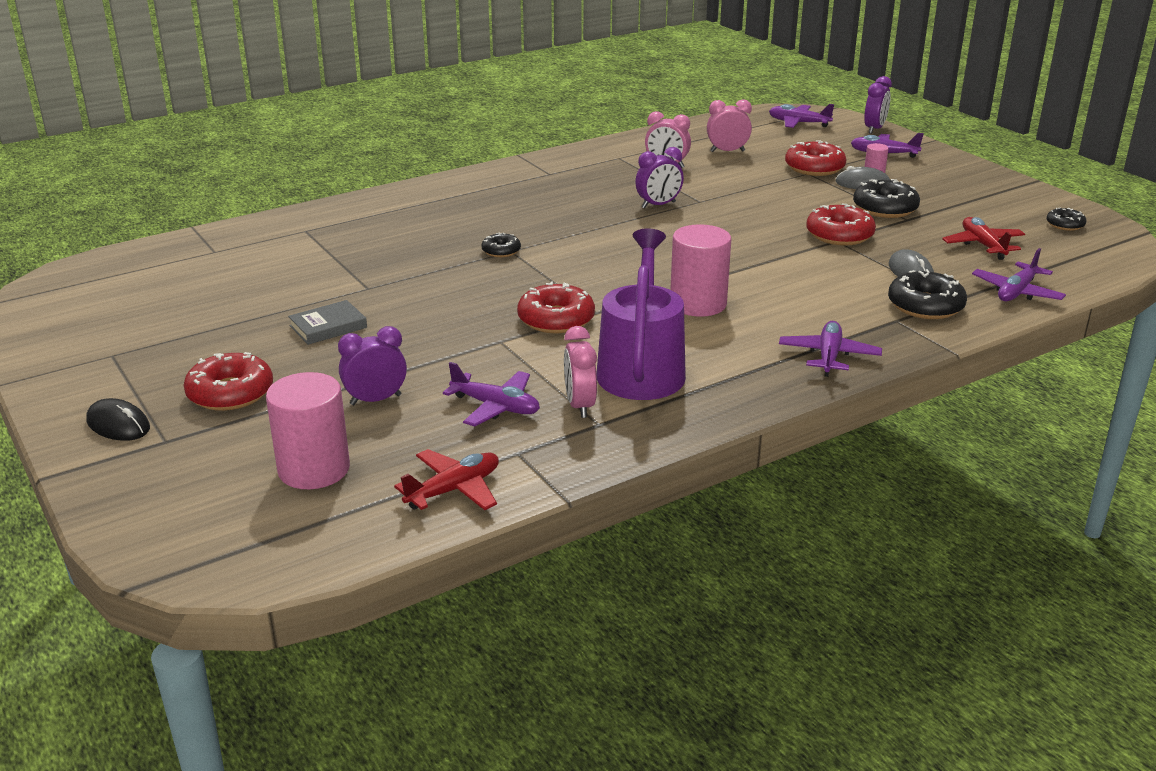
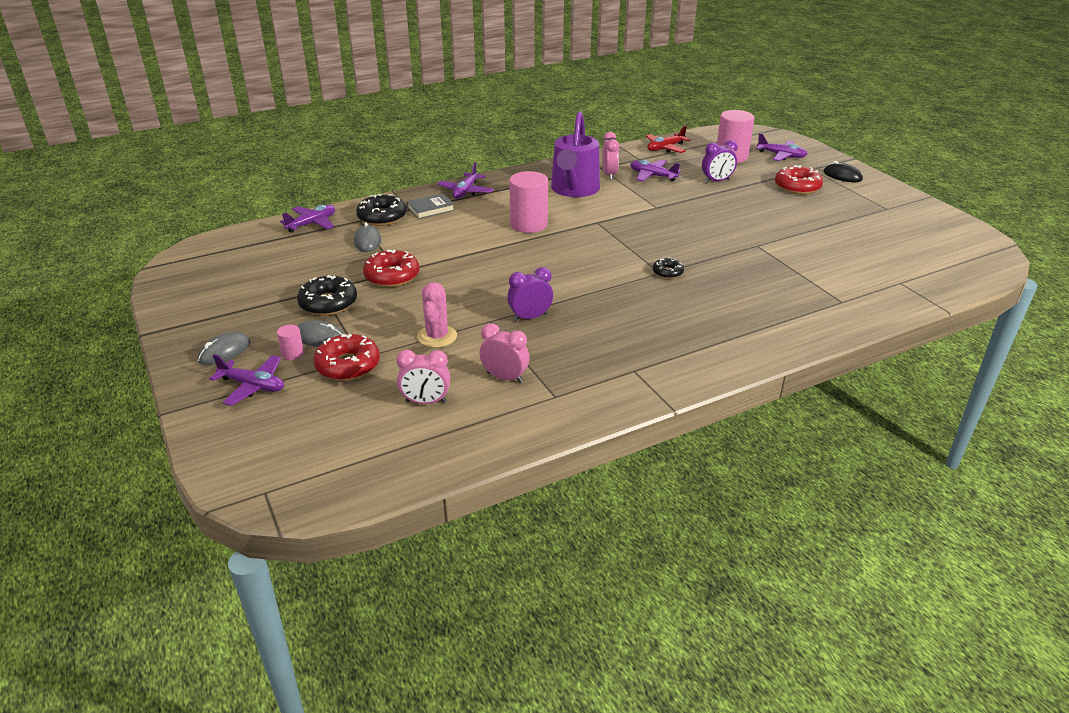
camera: 175 degrees left, 5 degrees up
(328, 327) = (767, 219): grey book -> grey book (430, 209)
(556, 319) = (622, 218): red donut -> none
(746, 188) = (437, 336): none -> pink cactus
(798, 123) = (298, 464): purple plane -> purple plane (781, 155)
(874, 129) = (212, 442): purple clock -> none
(940, 172) = (224, 351): none -> grey mouse
(983, 245) = (289, 261): red plane -> none
(1065, 225) = (198, 278): black donut -> none

